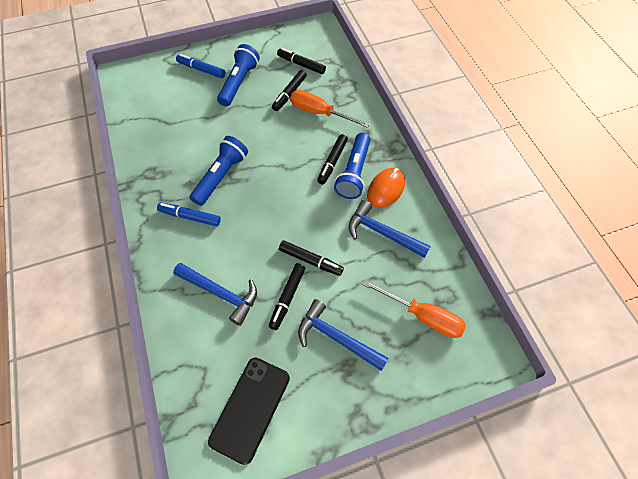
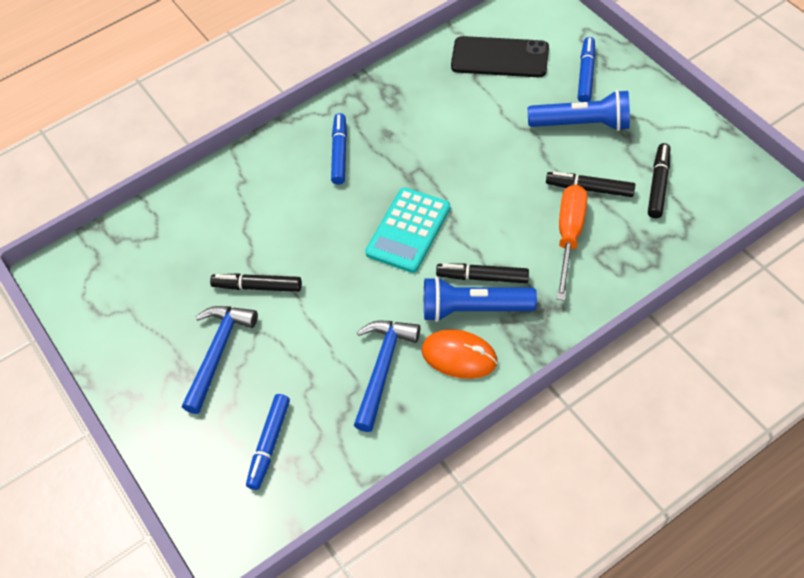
camera: 80 degrees right, 5 degrees down
(221, 176) = (410, 161): blue flashlight -> none
(221, 293) = (246, 219): blue hammer -> none
(250, 408) = (120, 292): black phone -> black phone (500, 57)
(279, 192) = (408, 230): none -> turquoise calculator
(311, 260) = (315, 296): black marker -> none
(422, 316) = (269, 444): orange screwdriver -> blue marker

